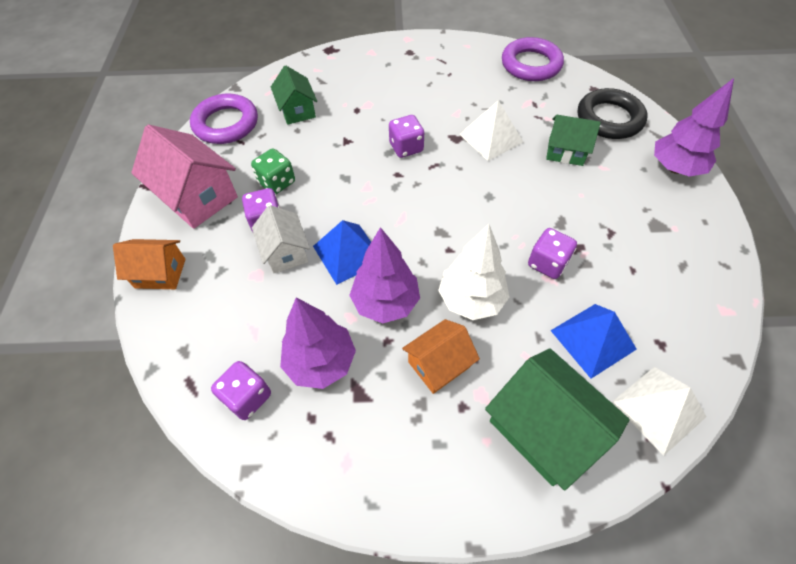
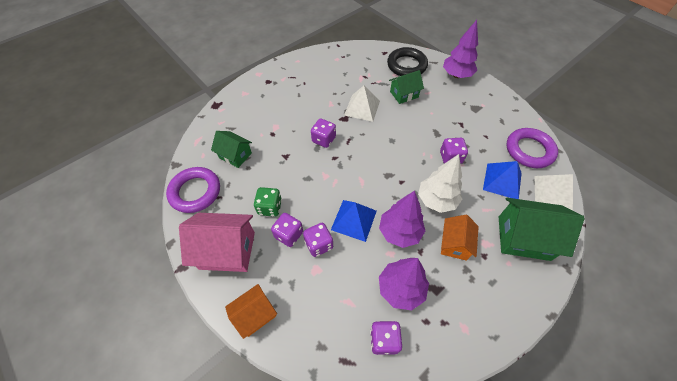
camera: 40 degrees left, 0 degrees up
(285, 252) = (319, 244): white house -> purple dice
(531, 64) = (342, 55): purple ring -> purple ring (529, 150)

